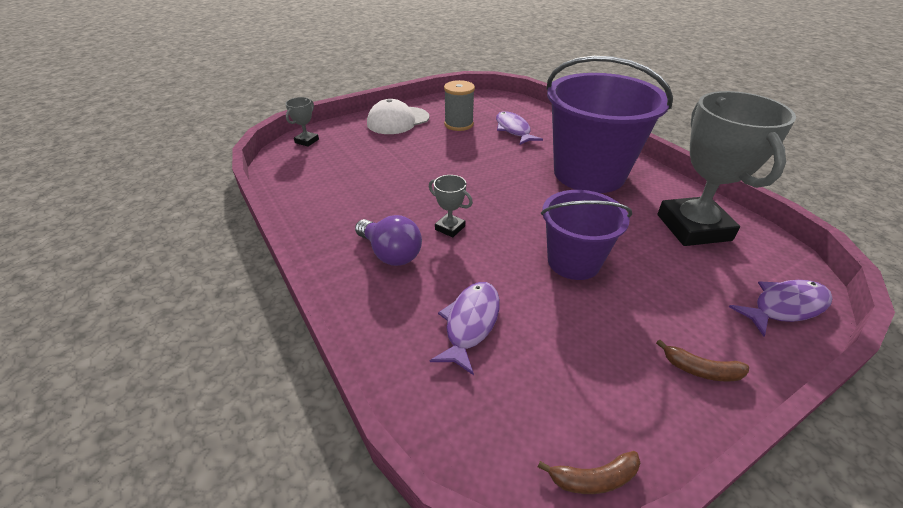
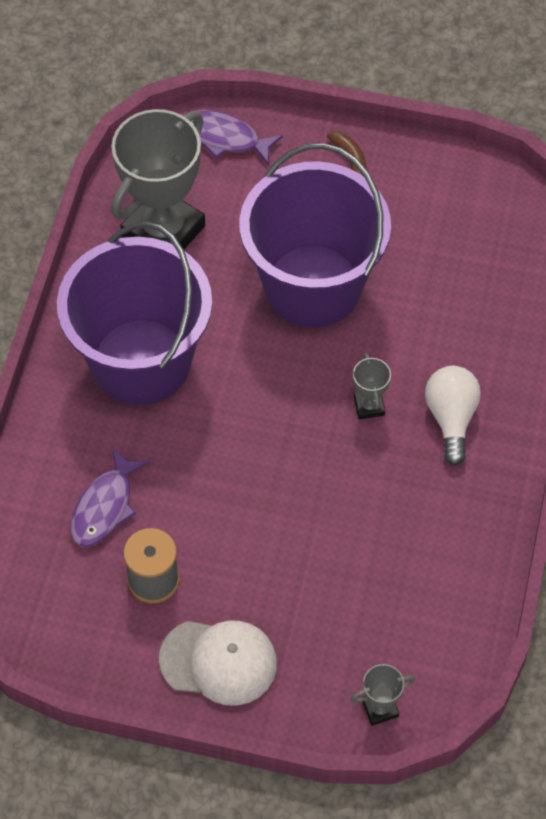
camera: 135 degrees left, 20 degrees up
(390, 253) = (451, 418): purple light bulb -> white light bulb
(470, 324) = (456, 303): purple fish -> none
(573, 261) = (313, 286): purple bucket -> purple bucket, size x1.72
(593, 478) = (490, 172): brown banana -> none

